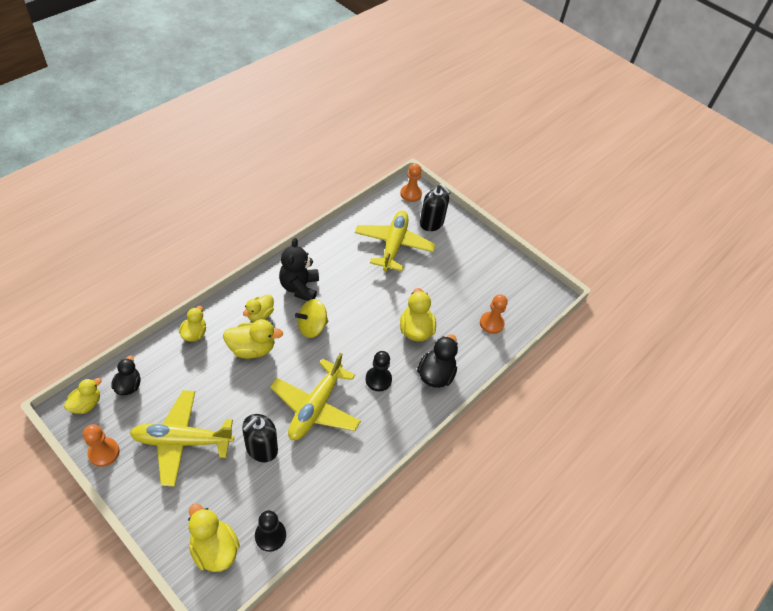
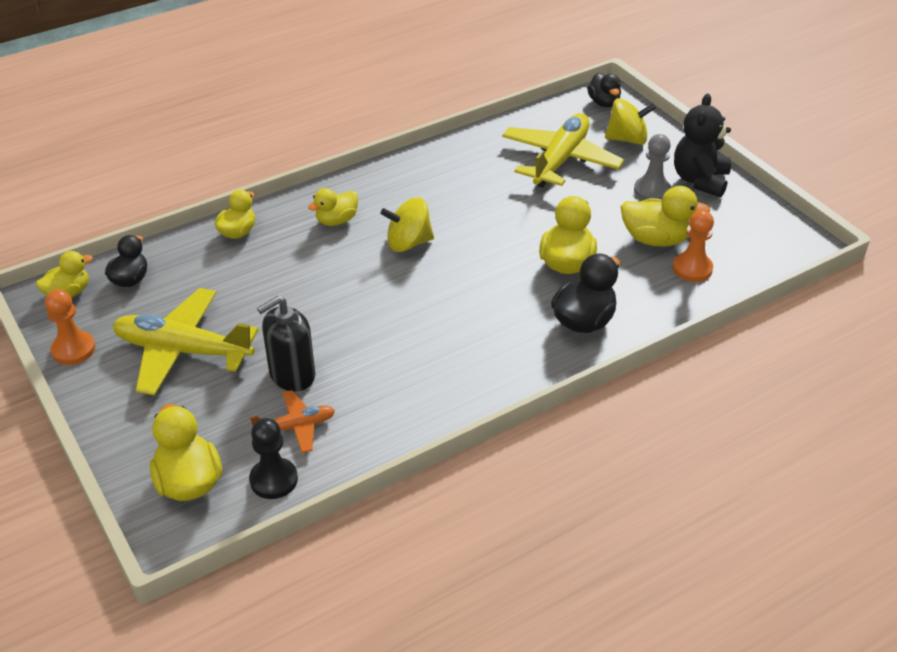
camera: 20 degrees right, 10 degrees down
(252, 348) = (313, 258): yellow duck -> yellow duck (655, 239)
(274, 490) = (296, 427): none -> orange plane
(299, 287) = (403, 196): black teddy bear -> black teddy bear (700, 180)
(315, 407) = (386, 337): yellow plane -> none
(378, 379) = (491, 316): black pawn -> none
(411, 194) = (604, 103): orange pawn -> black duck
(431, 223) = (627, 139): black soap dispenser -> yellow spinning top
(455, 264) = (652, 191): none -> grey pawn

